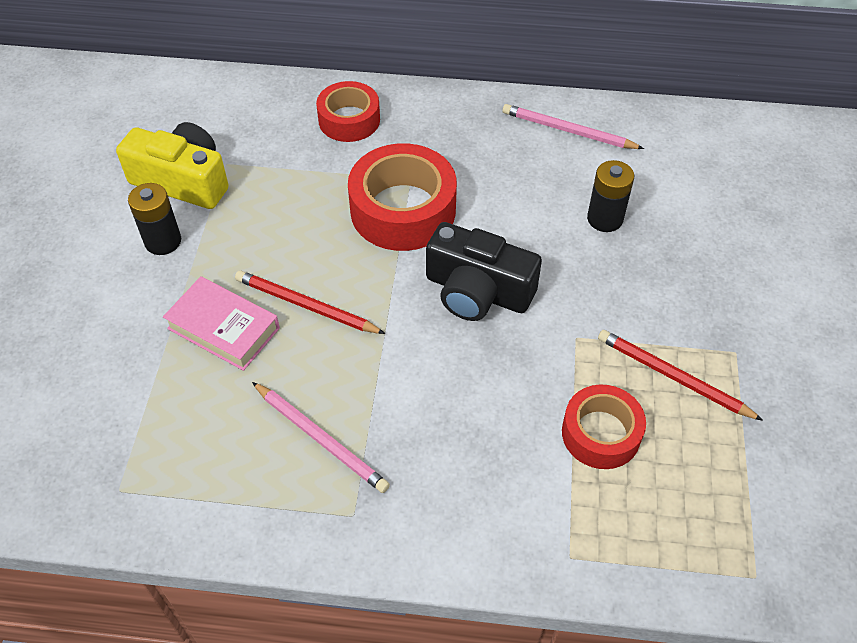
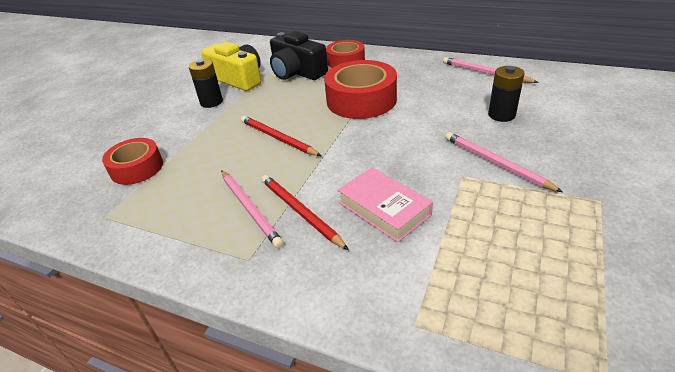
camera: 20 degrees right, 15 degrees down
(224, 328) = (221, 143): pink book -> pink book (384, 208)
(477, 291) = (396, 143): black camera -> black camera (297, 72)
(601, 433) = (467, 238): red tape -> red tape (137, 168)
(612, 310) = (495, 163): none -> pink pencil
(673, 377) = (540, 209): red pencil -> red pencil (300, 212)

